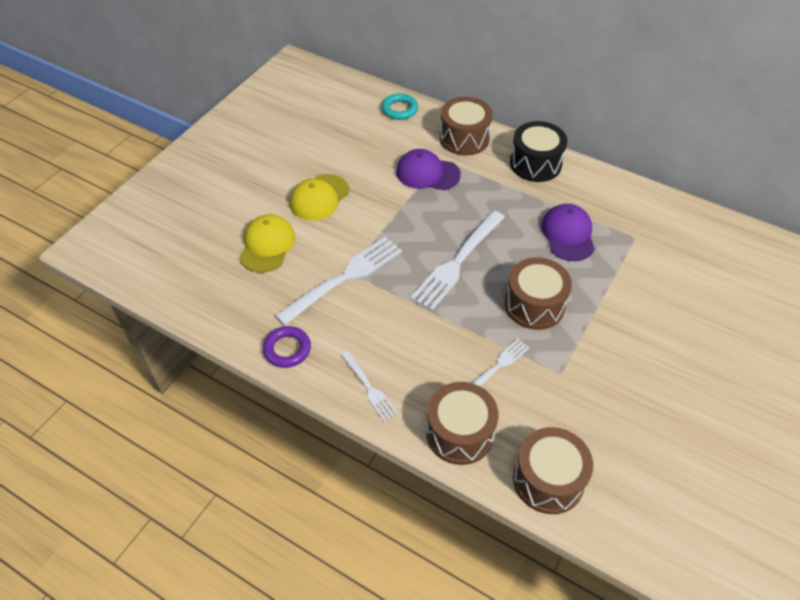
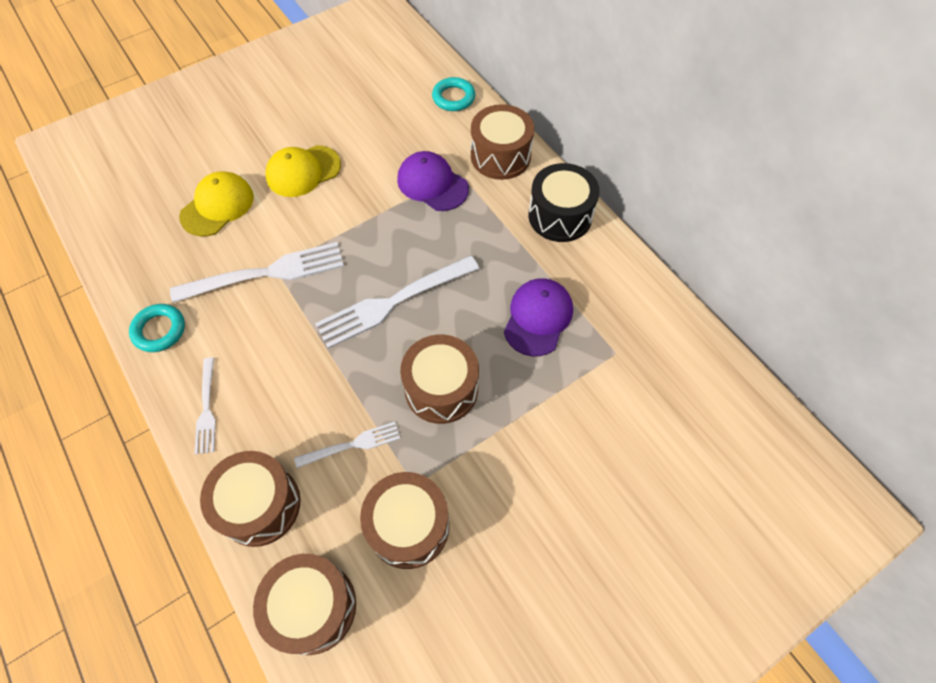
camera: 25 degrees right, 10 degrees up
(287, 349) = (159, 330): purple ring -> turquoise ring
(576, 400) = (408, 526): none -> brown drum

